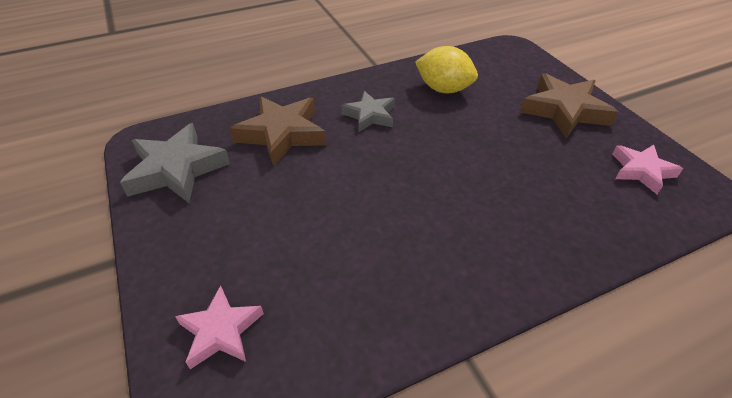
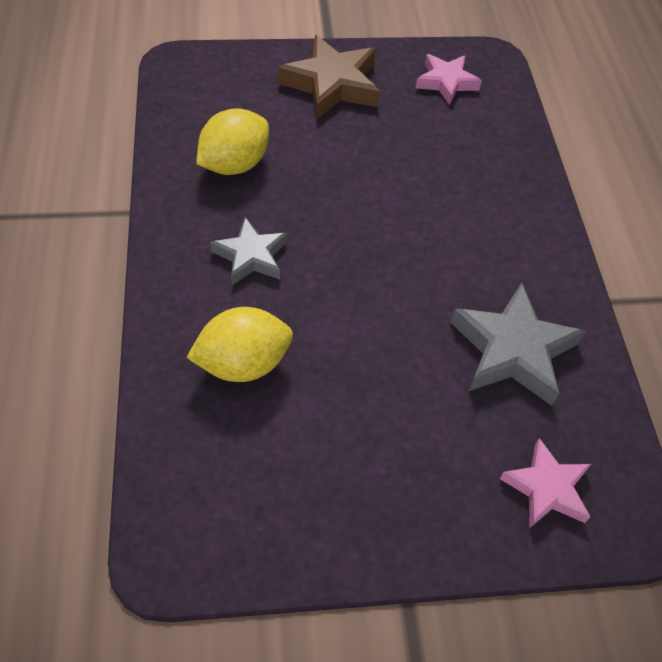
camera: 75 degrees left, 10 degrees up
(177, 169) = (264, 509): grey star -> grey star (512, 350)
(282, 134) = (243, 363): brown star -> yellow lemon

